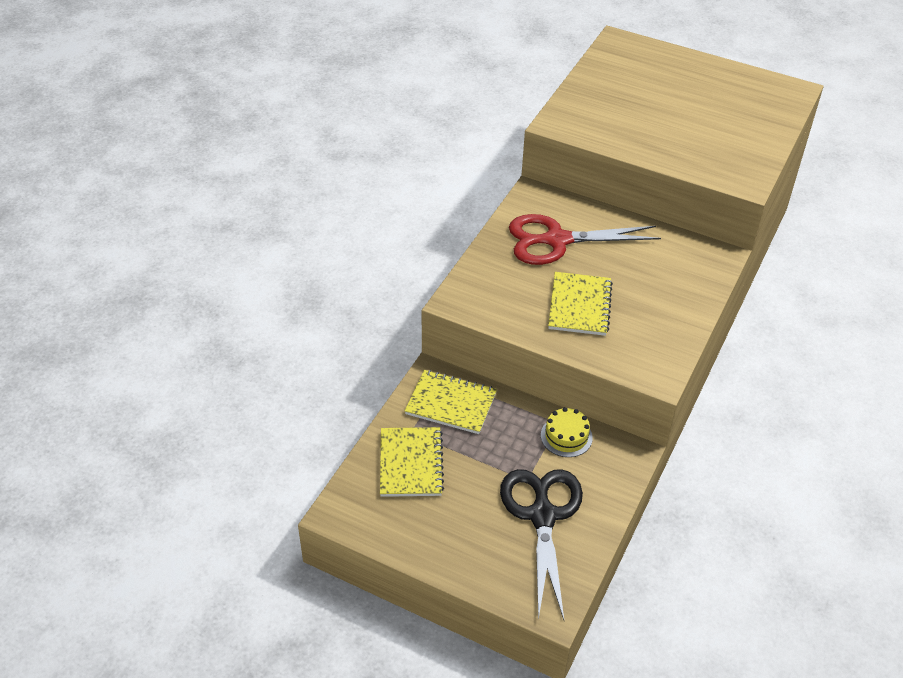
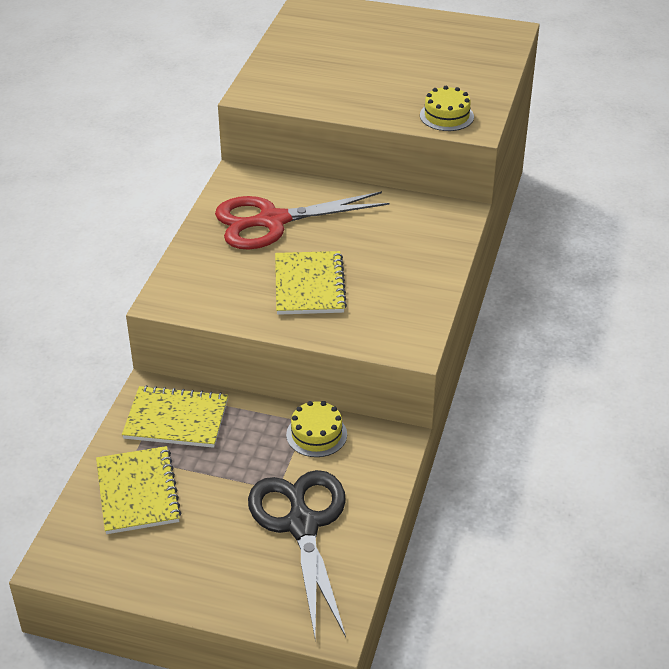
camera: 10 degrees left, 5 degrees down
(724, 168) = (446, 116): none -> yellow cake

